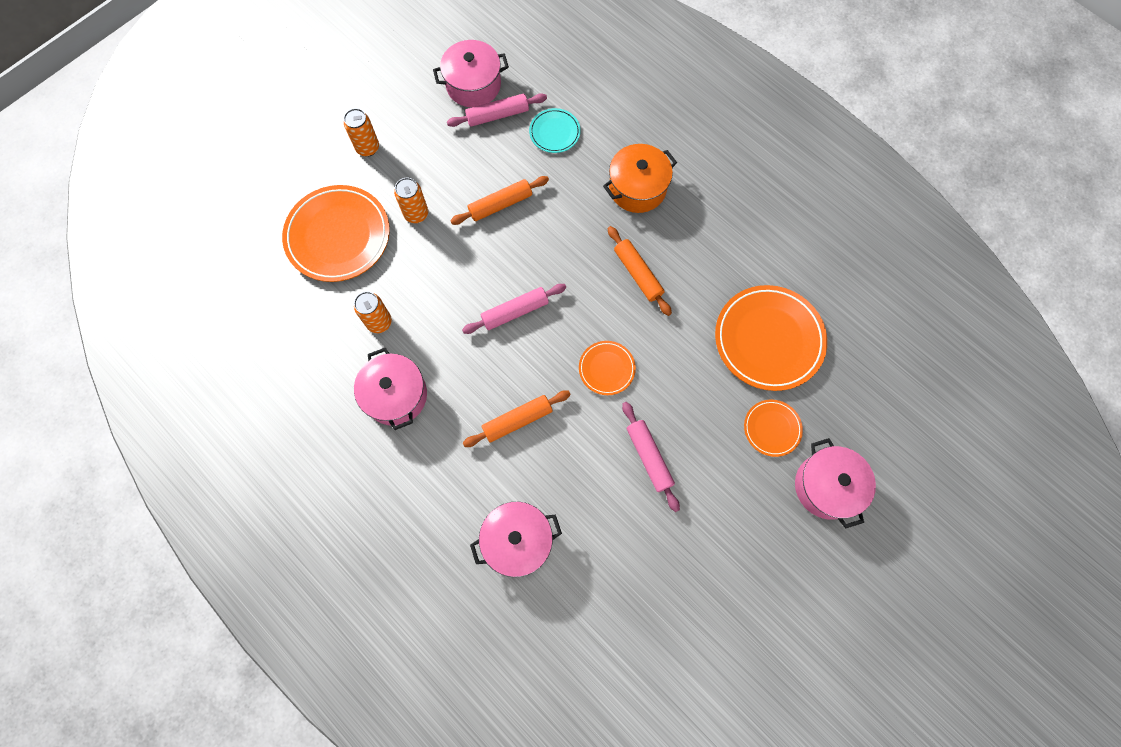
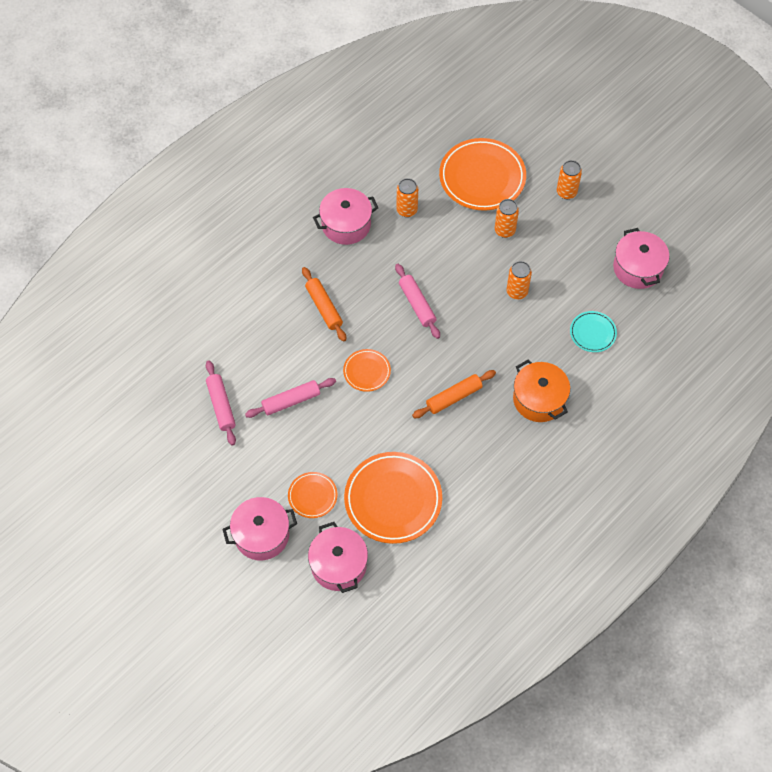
camera: 90 degrees right, 10 degrees down
(497, 115) = (607, 288): pink rolling pin -> pink rolling pin (221, 405)
(500, 204) = (517, 292): orange rolling pin -> orange can
(517, 541) = (230, 309): pink pot -> pink pot (338, 565)

